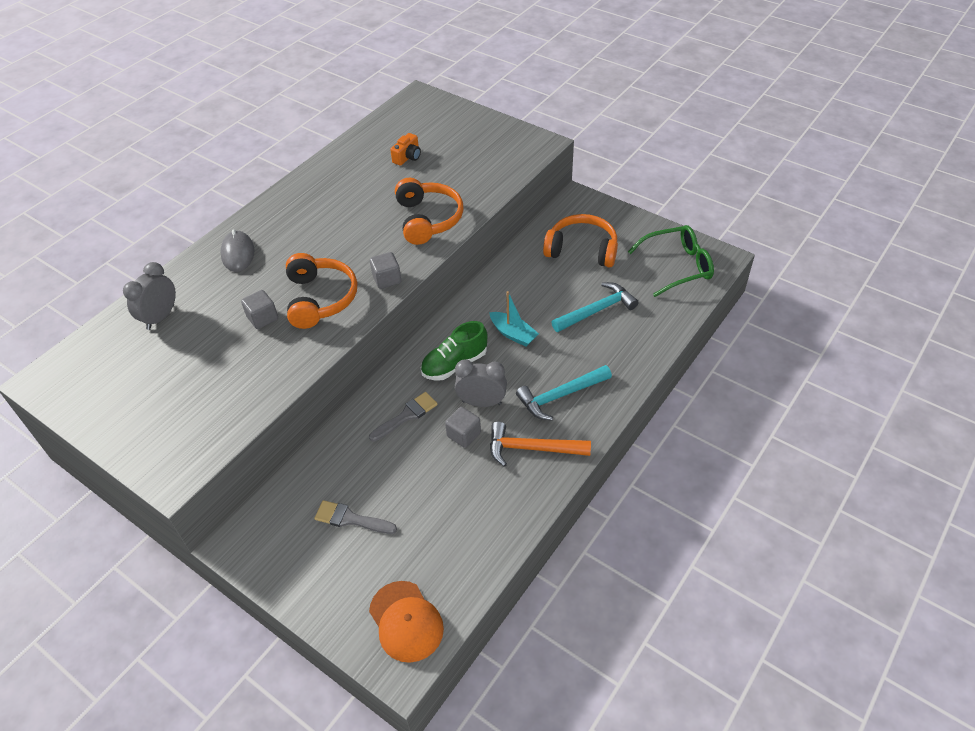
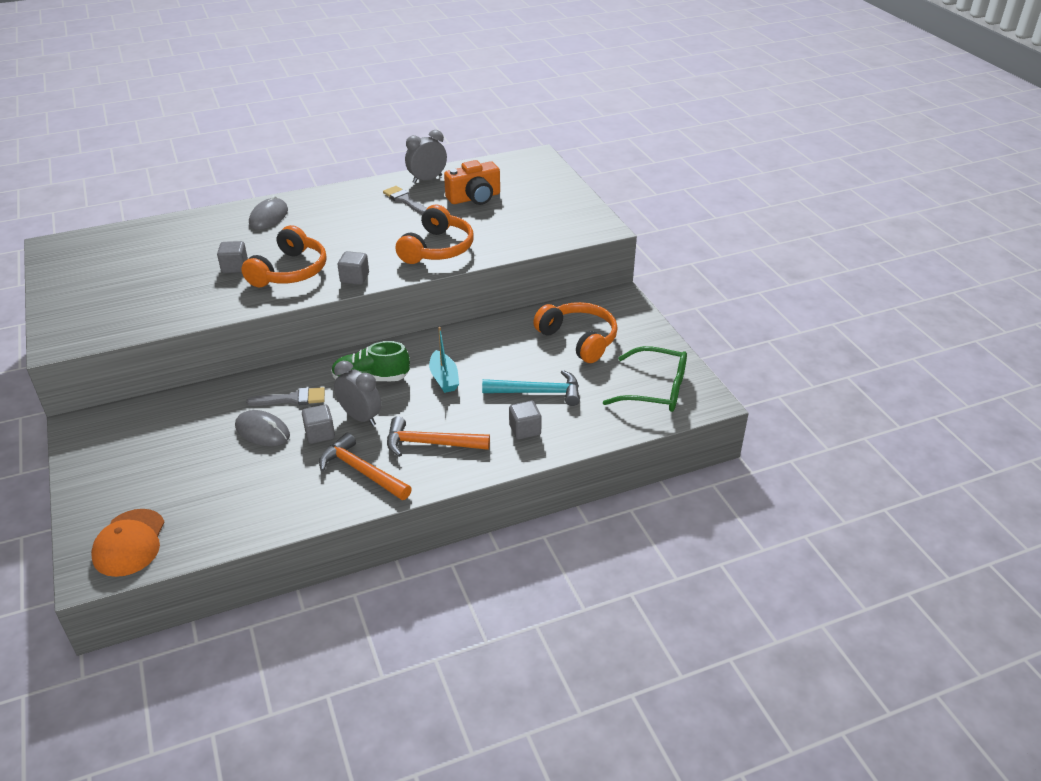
camera: 30 degrees right, 10 degrees down
(160, 317) = (169, 238): grey clock -> grey clock (427, 179)
(350, 519) = (171, 450): grey brush -> grey brush (405, 200)
(408, 157) = (474, 198): orange camera -> orange camera, size x1.65
(412, 458) = (262, 431): none -> grey mouse
(560, 396) = (430, 443): turquoise hammer -> orange hammer
(618, 347) = (525, 430): none -> grey cube

